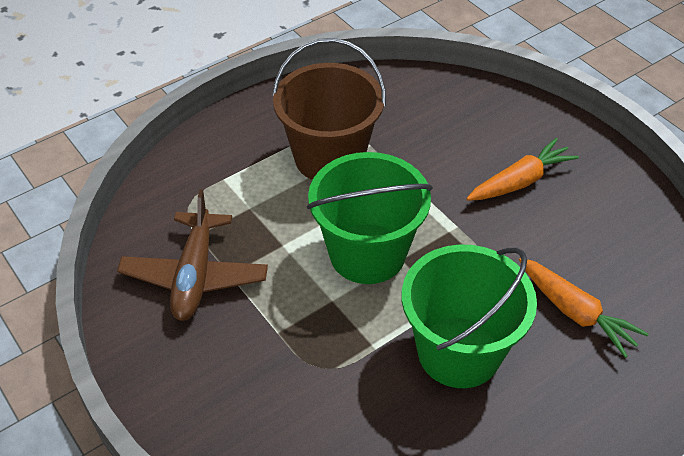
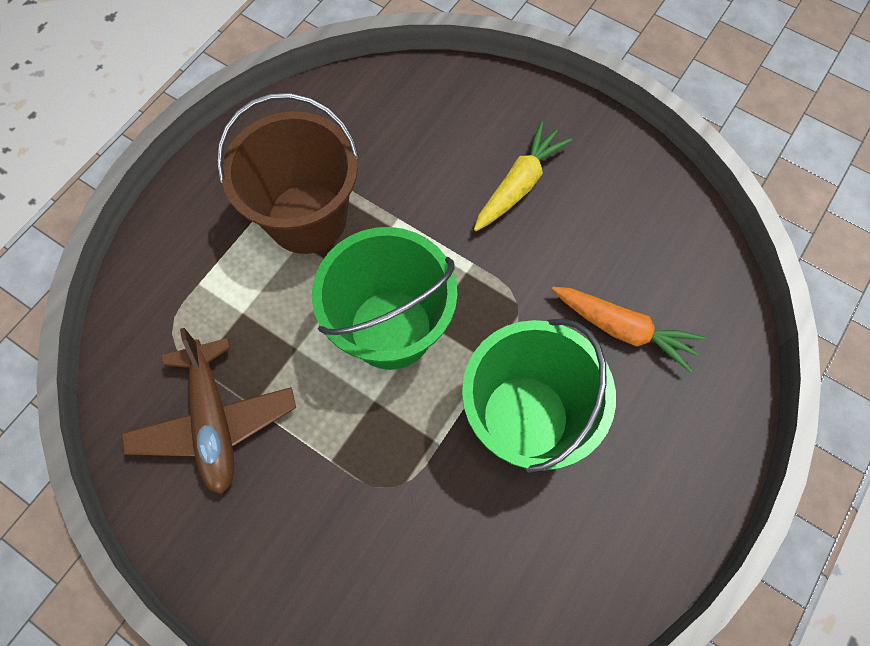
camera: 20 degrees left, 20 degrees up
(520, 181) = (519, 184): orange carrot -> yellow carrot

